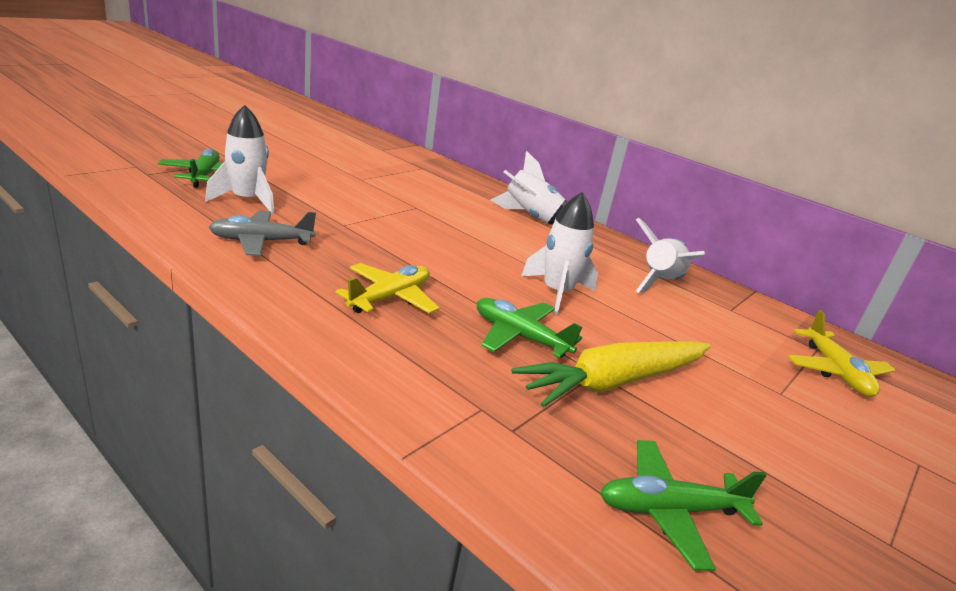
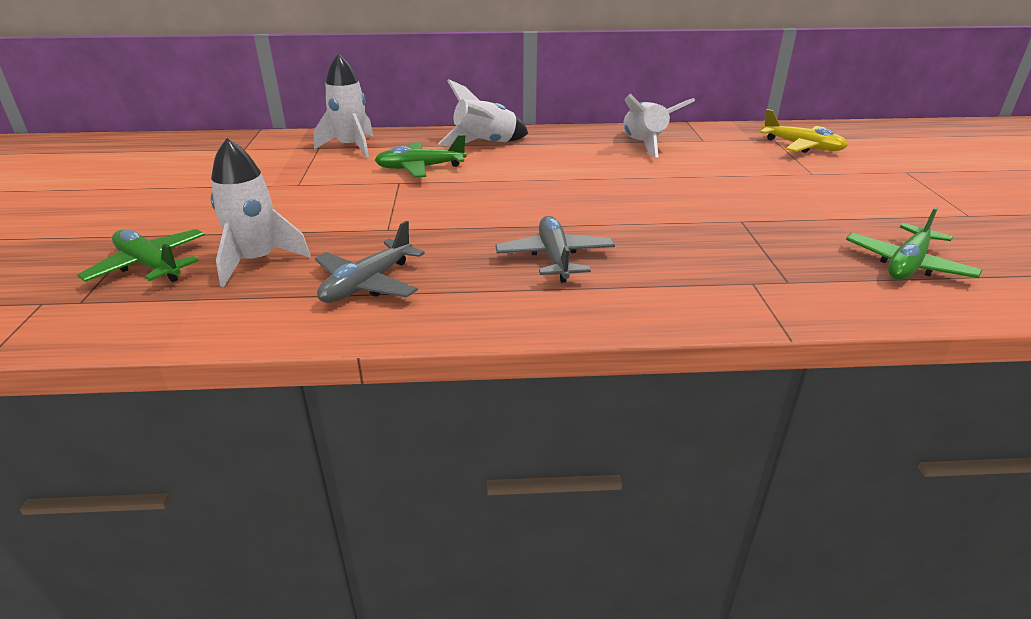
camera: 40 degrees left, 5 degrees up
(390, 298) = (555, 258): yellow plane -> grey plane
(520, 337) = (669, 228): green plane -> green plane (420, 168)
(557, 293) = (620, 187): white rocket -> white rocket (351, 147)
(614, 382) = (758, 220): yellow carrot -> none

